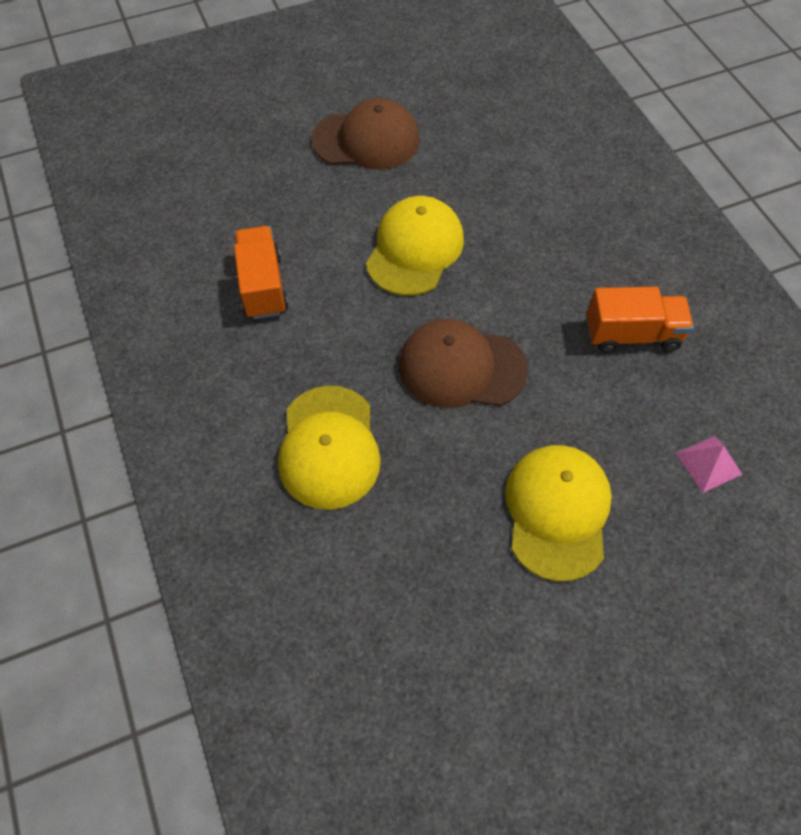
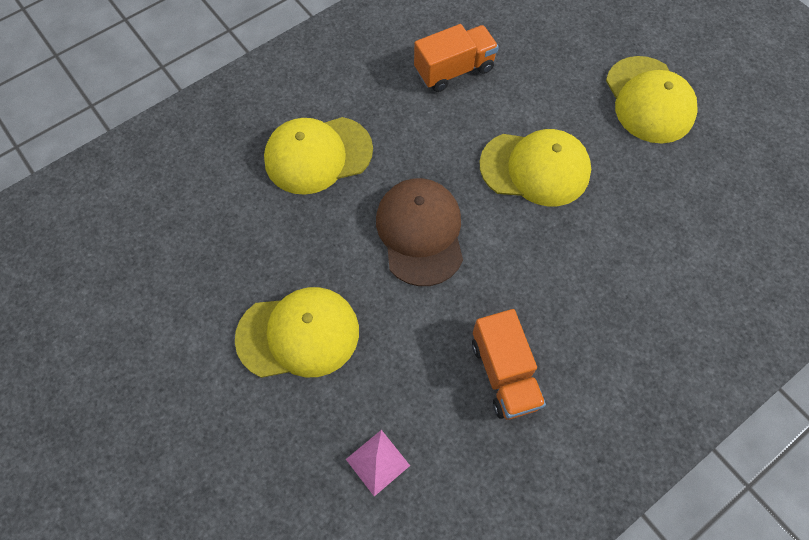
camera: 75 degrees right, 5 degrees up
(366, 140) = (649, 100): brown cap -> yellow cap

